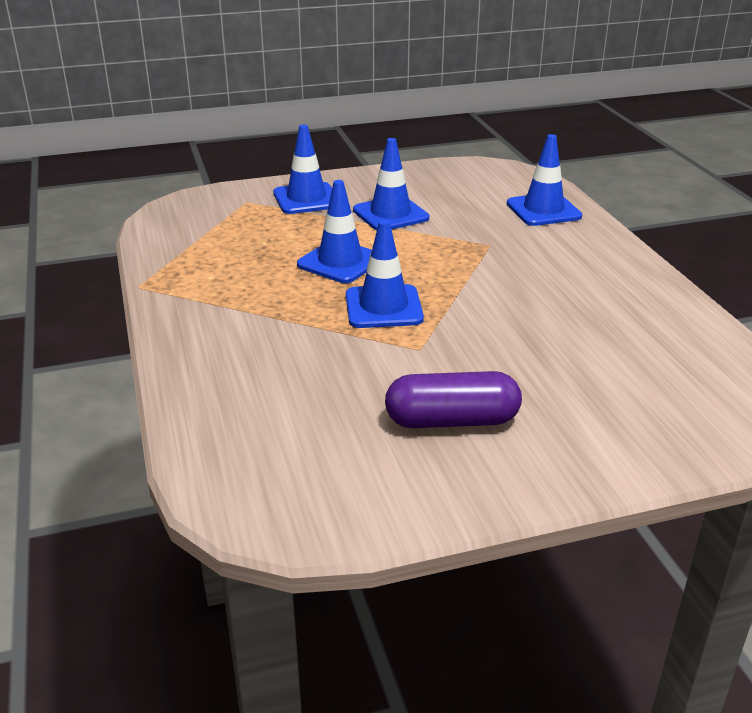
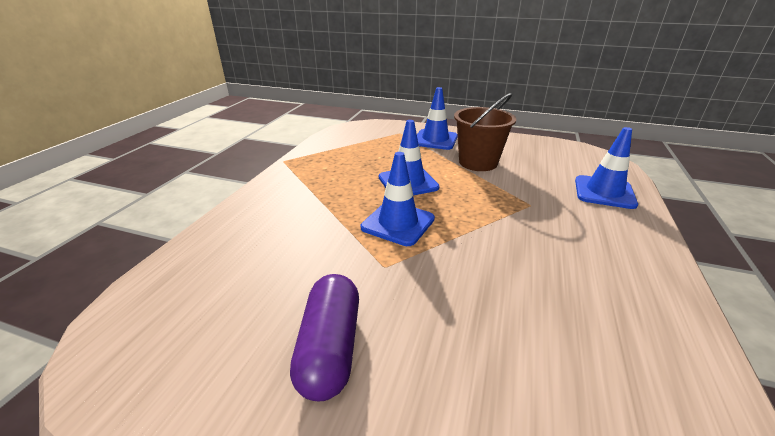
camera: 35 degrees right, 0 degrees up
(390, 214) = (478, 162): blue traffic cone -> brown bucket
(452, 421) = (330, 347): purple capsule -> purple capsule turned 60 degrees clockwise

